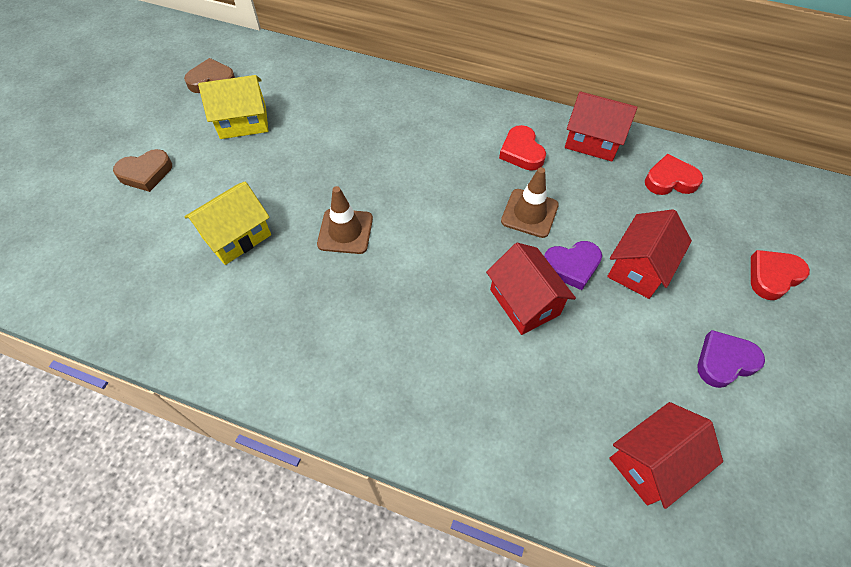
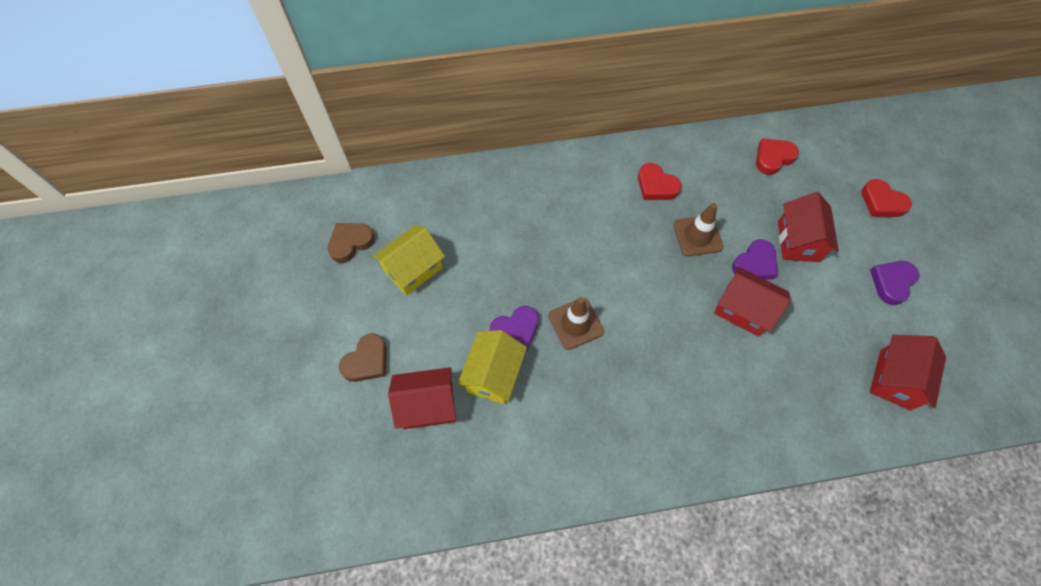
camera: 30 degrees left, 5 degrees up
(287, 210) = (516, 330): none -> purple heart
(592, 141) = (700, 151): red house -> red house (428, 405)
(773, 276) = (882, 202): red heart -> red heart turned 75 degrees counterclockwise

